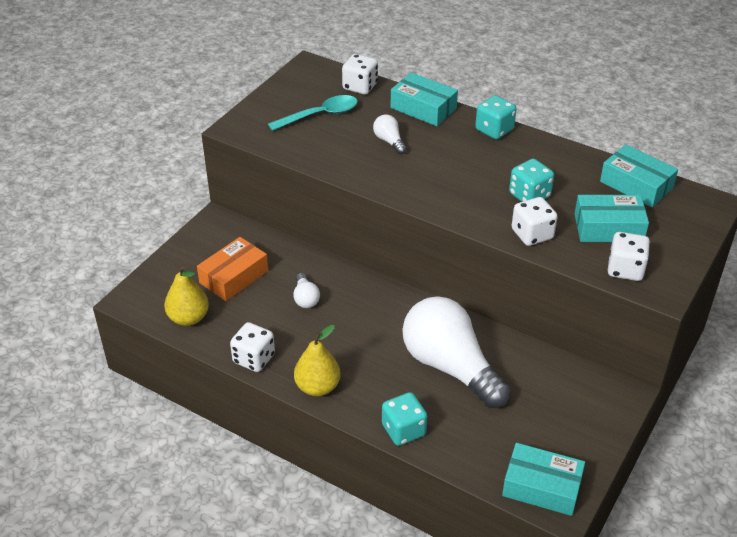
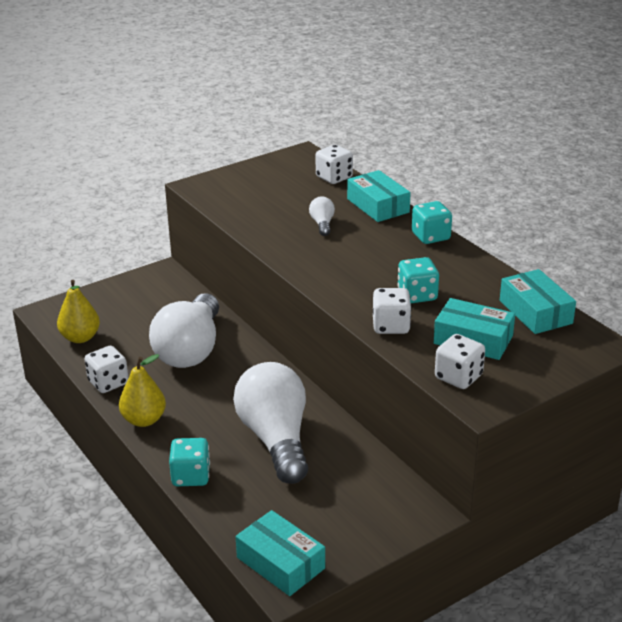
camera: 25 degrees right, 10 degrees down
(234, 277) = (143, 317): orange box -> none
(305, 298) = (190, 349): white light bulb -> white light bulb, size x2.47
(320, 115) = (278, 191): turquoise spoon -> none

